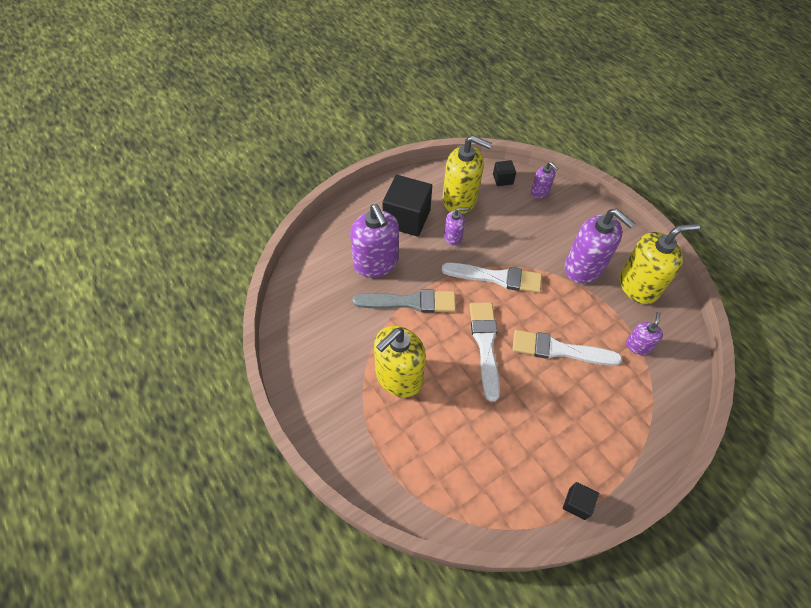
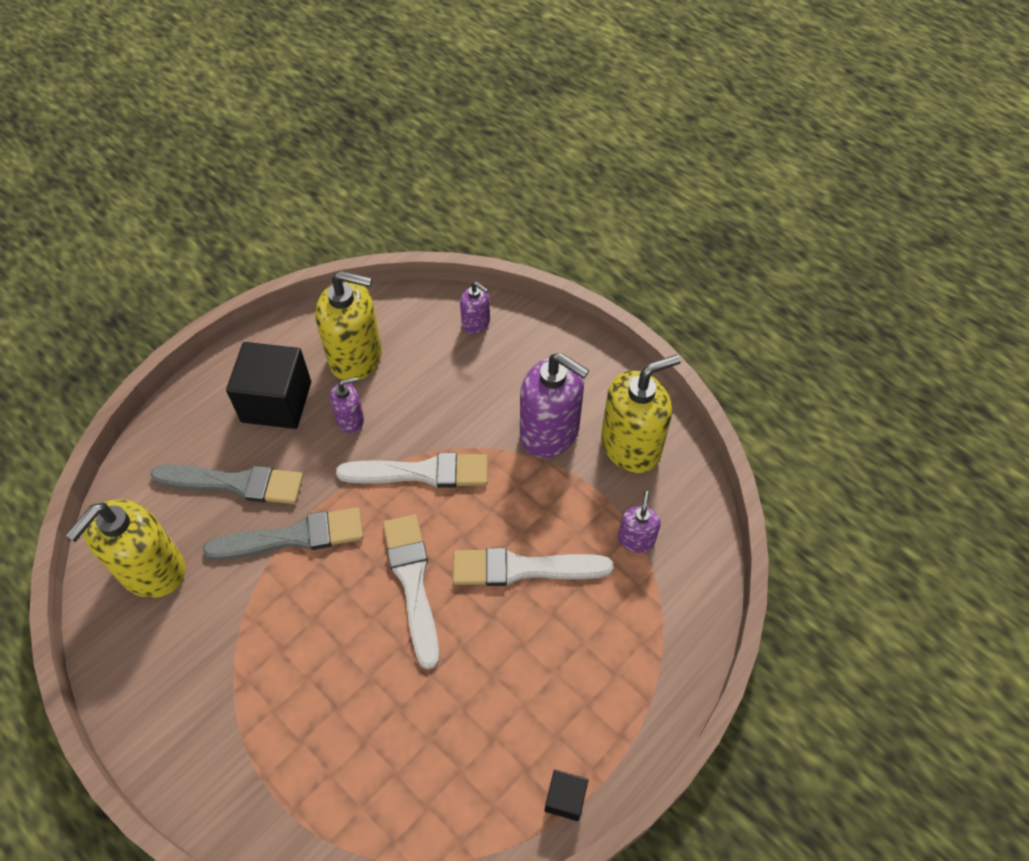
camera: 10 degrees left, 0 degrees up
(376, 263) = (235, 483): purple soap dispenser -> grey brush
(398, 377) = (286, 659): yellow soap dispenser -> yellow soap dispenser (152, 569)
(502, 179) = (418, 312): black cube -> none

